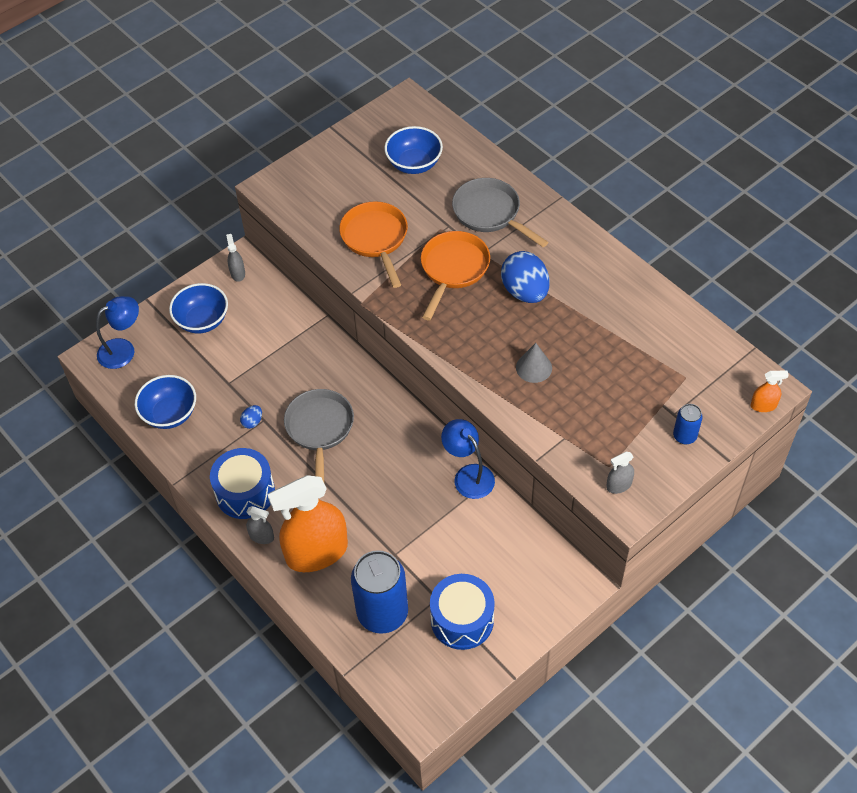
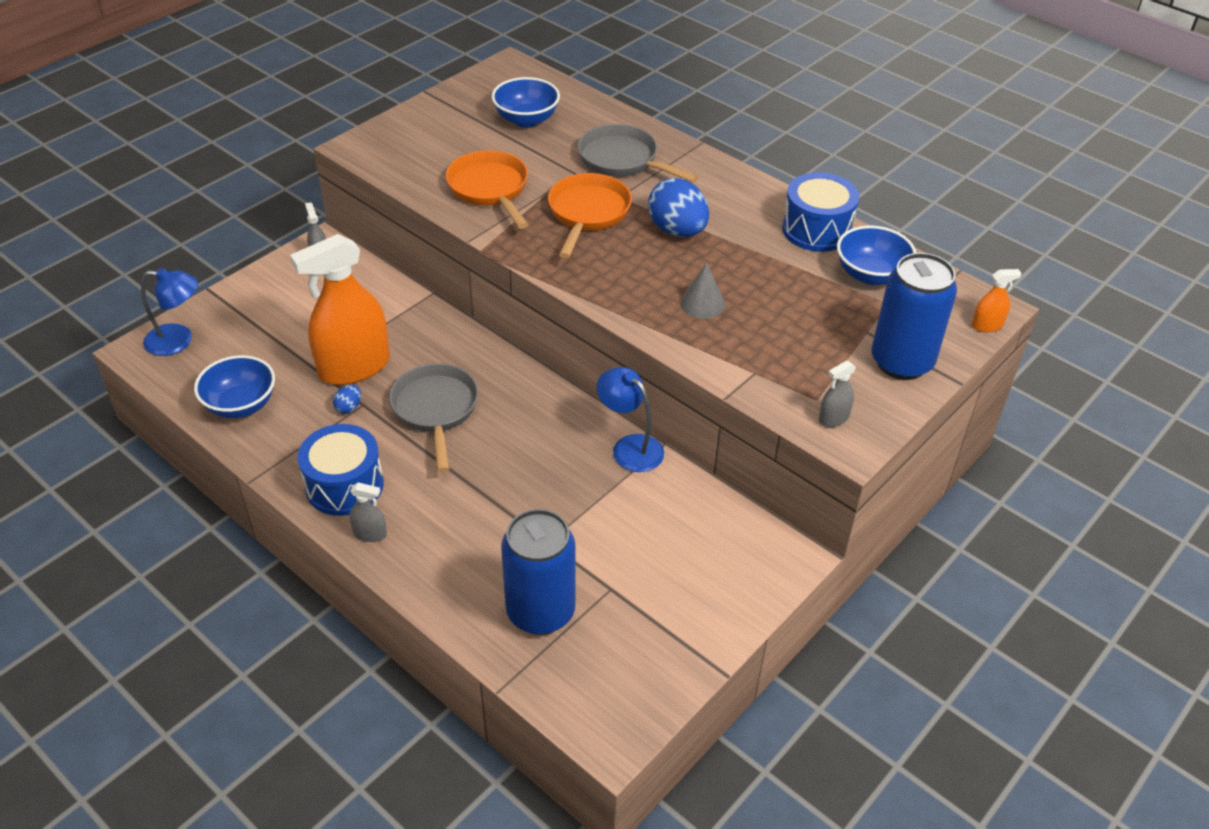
camera: 10 degrees left, 10 degrees down
(123, 349) = (178, 341): blue lamp -> blue lamp turned 45 degrees clockwise
(202, 320) = (278, 306): blue bowl -> blue bowl (870, 275)
(317, 552) = (445, 547): orange spray bottle -> orange spray bottle (354, 367)
(462, 620) = (647, 611): blue drum -> blue drum (816, 229)
(684, 436) = (901, 362): blue can -> blue can, size x2.14

